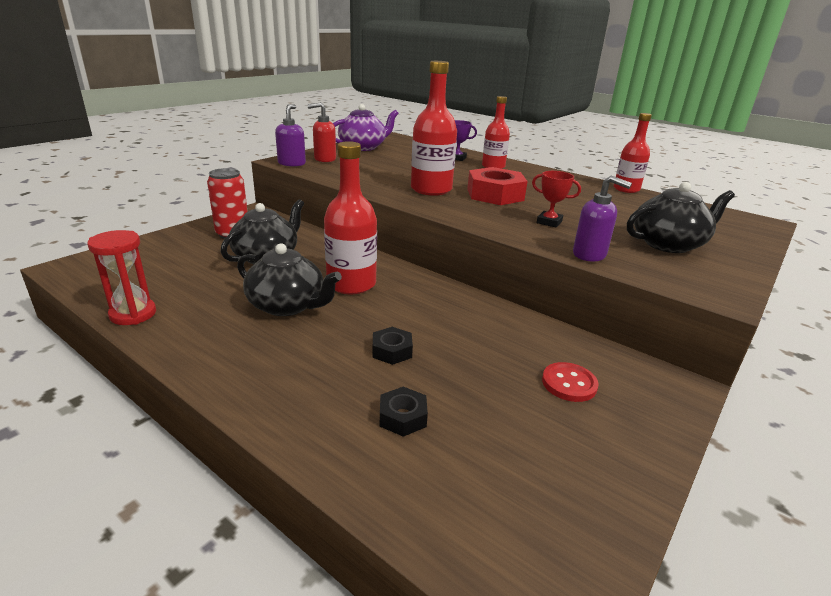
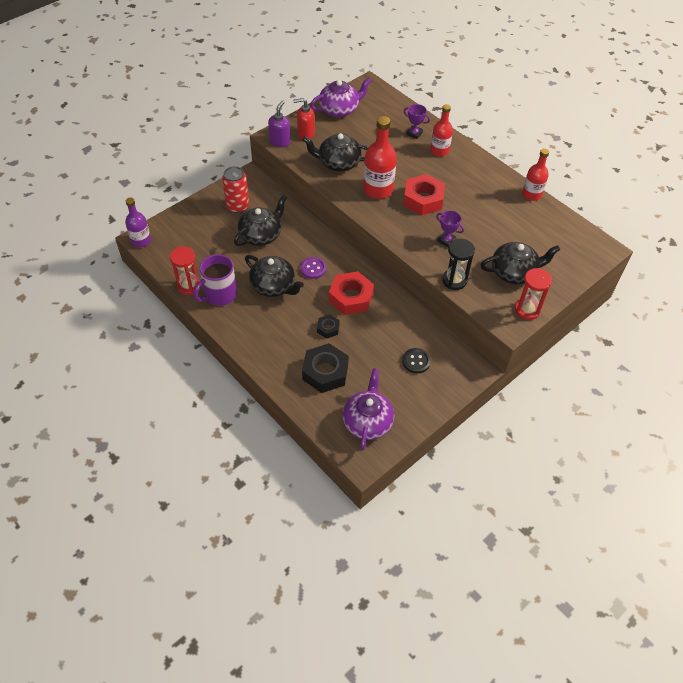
camera: 10 degrees right, 25 degrees up
(65, 270) = (141, 241): none -> purple bottle
(189, 322) = (219, 295): none -> purple mug
(351, 284) = (313, 268): red bottle -> purple button
(371, 174) = (338, 163): none -> black teapot
(403, 417) = (325, 372): black nut -> black nut, size x1.94
(420, 311) = (351, 297): none -> red nut
(526, 505) = (367, 421): none -> purple teapot
(549, 222) = (446, 240): red trophy -> purple trophy
(569, 383) = (416, 361): red button -> black button
(589, 255) = (454, 280): purple soap dispenser -> black hourglass
(727, 277) = (527, 310): none -> red hourglass

